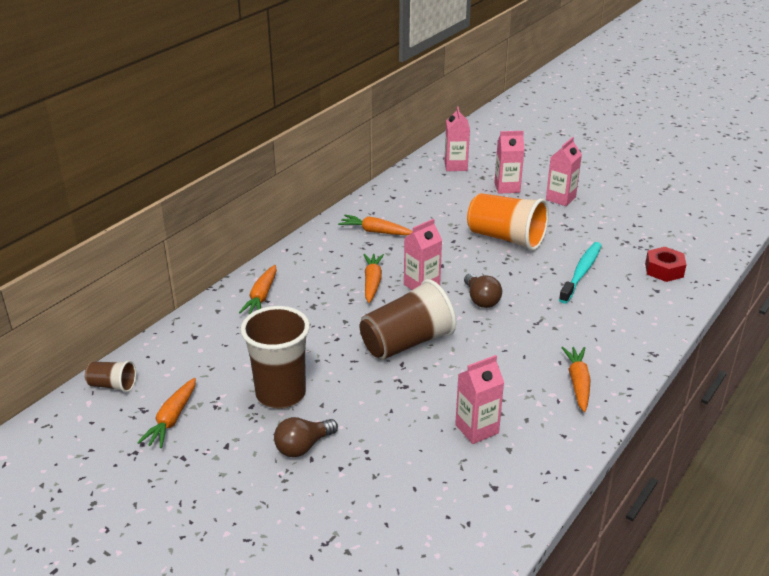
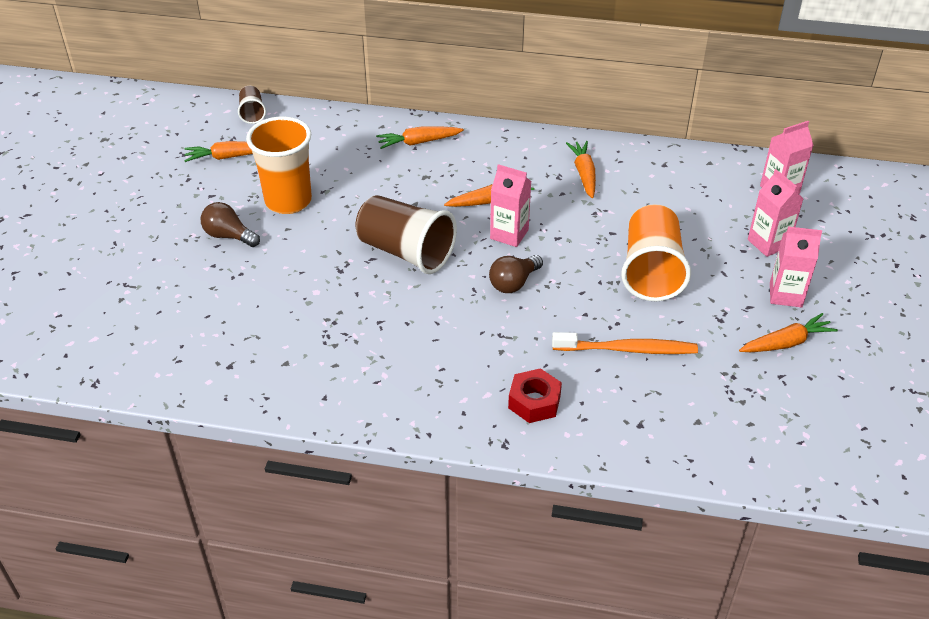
camera: 65 degrees right, 10 degrees up
(281, 394) = (288, 201): brown cup -> orange cup
(477, 429) = (303, 334): pink carton -> none
(578, 383) = (413, 390): orange carrot -> orange carrot (786, 343)
(581, 273) = (627, 349): turquoise toothbrush -> orange toothbrush
(664, 270) = (692, 424): red nut -> red nut (534, 402)

